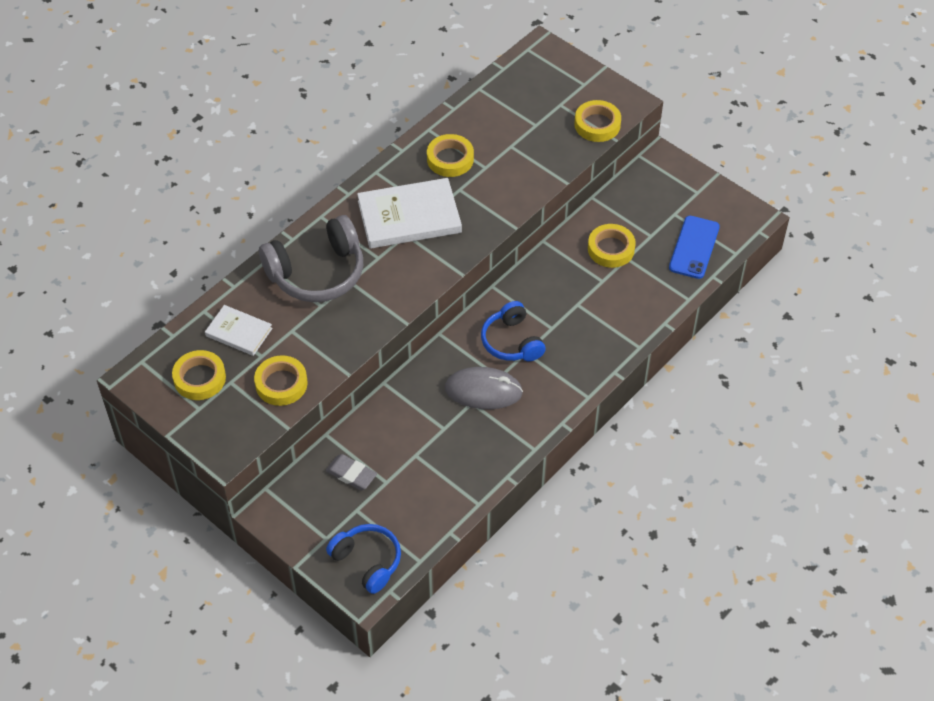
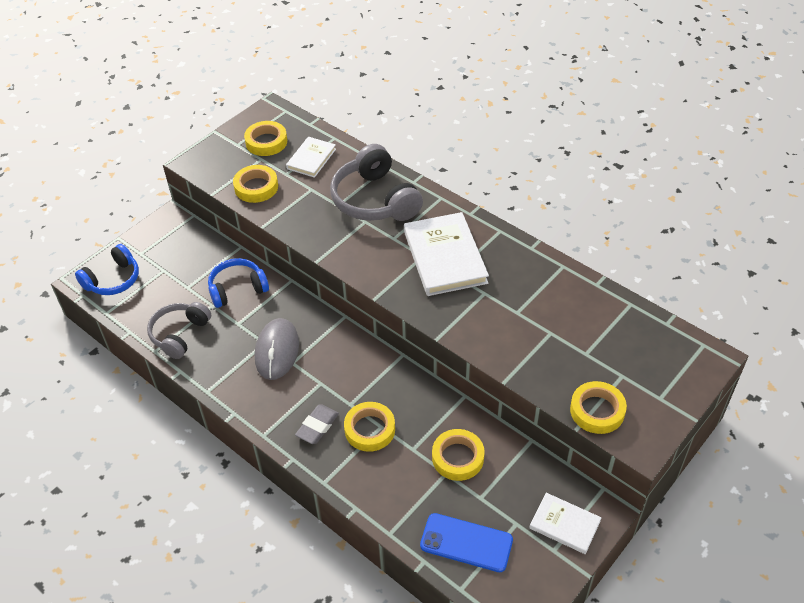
camera: 90 degrees right, 5 degrees down
(351, 474) = (198, 265): grey eraser -> grey eraser (317, 426)
(450, 159) = (524, 284): yellow tape -> yellow tape (370, 429)
(456, 482) = (179, 334): none -> grey headphones
(511, 342) = (333, 371): blue headphones -> blue headphones (237, 289)
(674, 183) = (564, 525): none -> white book

